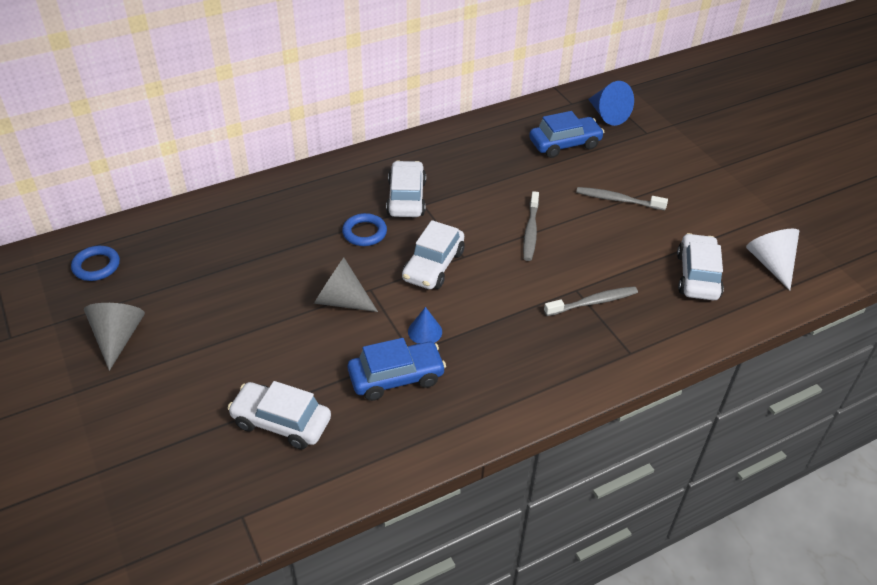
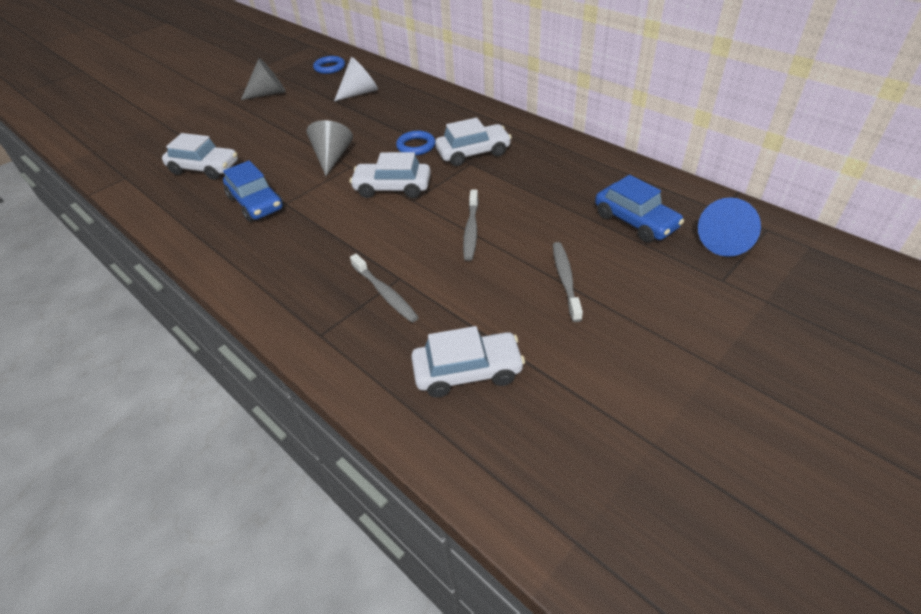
camera: 75 degrees right, 0 degrees up
(281, 422) = (204, 168): white car -> white car turned 105 degrees clockwise
(425, 331) = (311, 204): blue cone -> none
(530, 231) = (471, 230): grey toothbrush -> grey toothbrush turned 75 degrees counterclockwise
(771, 264) = (532, 448): white cone -> white cone (360, 93)

